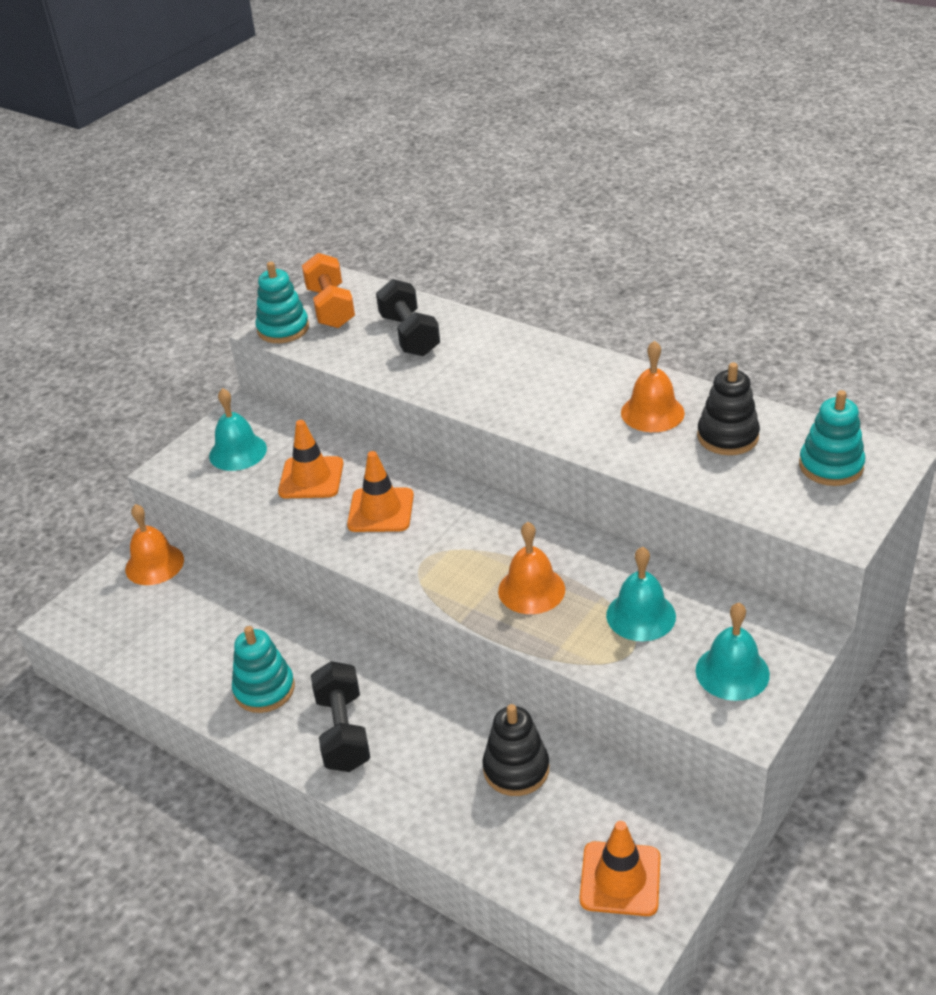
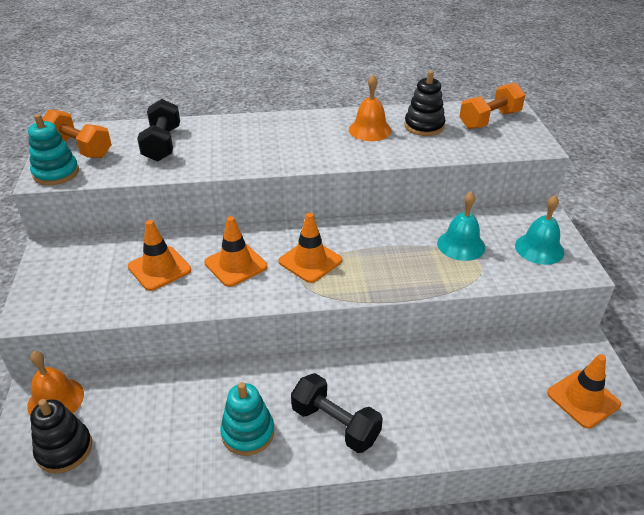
camera: 45 degrees left, 0 degrees up
(238, 452) = (78, 278): turquoise bell -> none
(409, 335) = (162, 144): black dumbbell -> black dumbbell turned 60 degrees clockwise
(455, 545) = (310, 261): none -> orange traffic cone
(516, 769) = (461, 377): black stacking toy -> black stacking toy (64, 449)
(531, 590) = (387, 262): orange bell -> none
(831, 466) = (489, 120): turquoise stacking toy -> orange dumbbell

